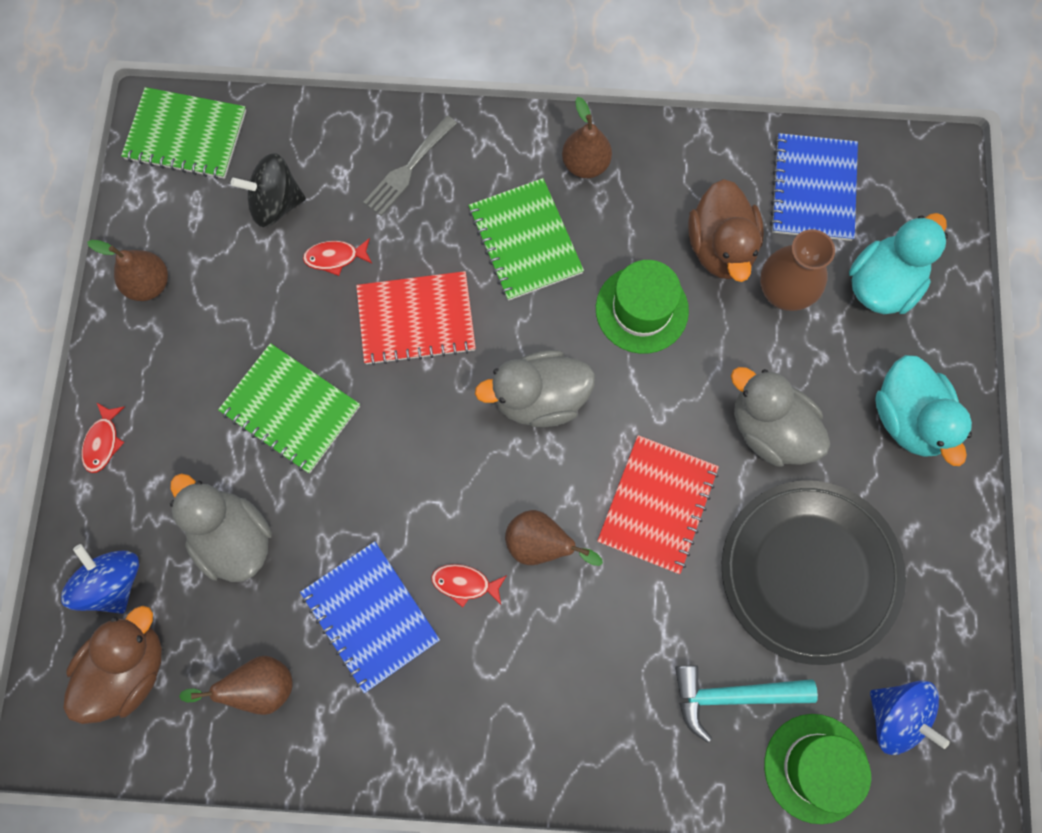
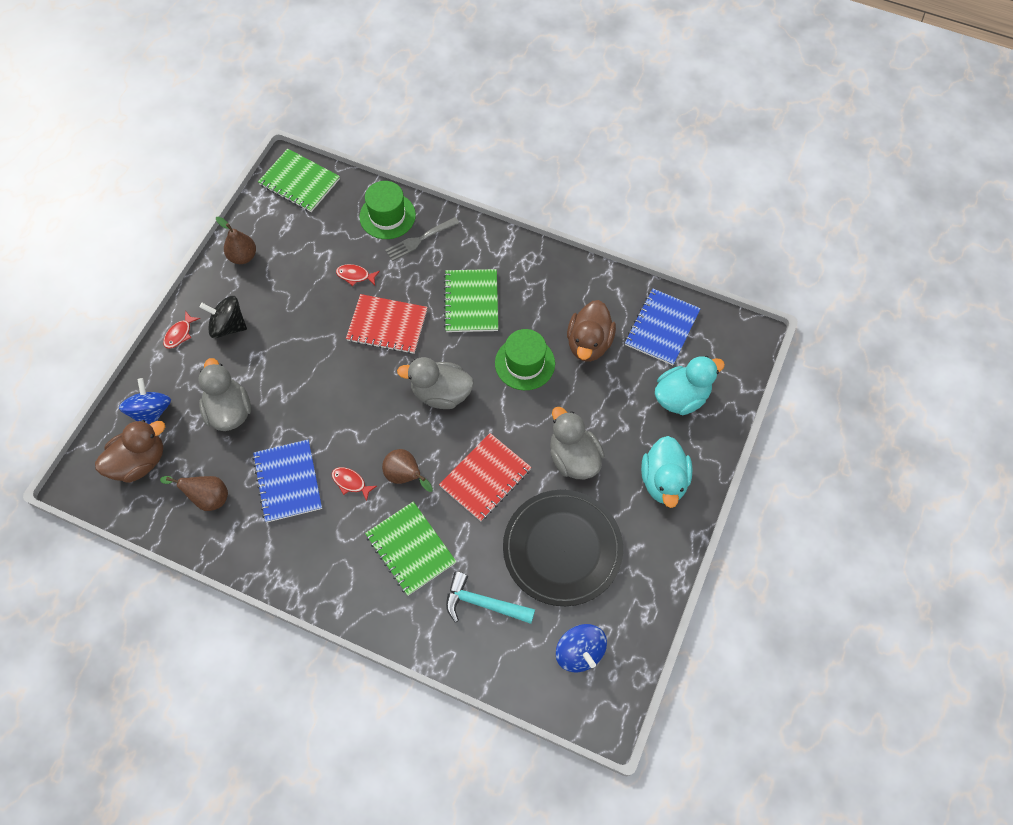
camera: 20 degrees right, 10 degrees down
(276, 203) = (334, 235): black spinning top -> black spinning top (228, 326)
(291, 409) = (293, 351): green notebook -> green notebook (410, 549)
(585, 164) = (526, 270): brown pear -> none
(783, 293) = (616, 382): brown vase -> none
(816, 768) = (516, 664): green hat -> green hat (387, 216)

